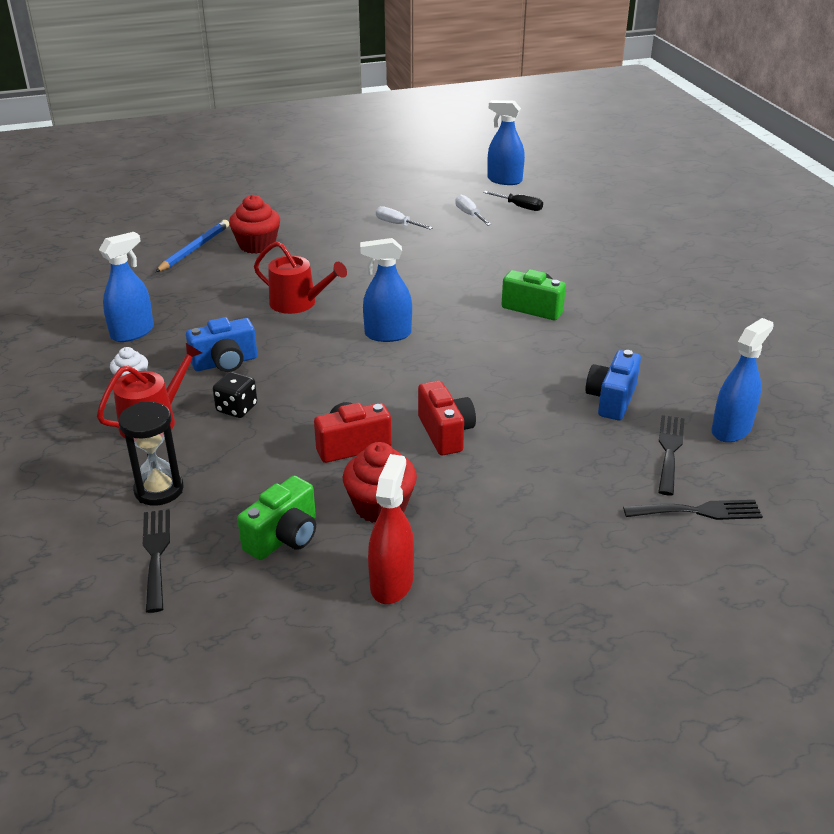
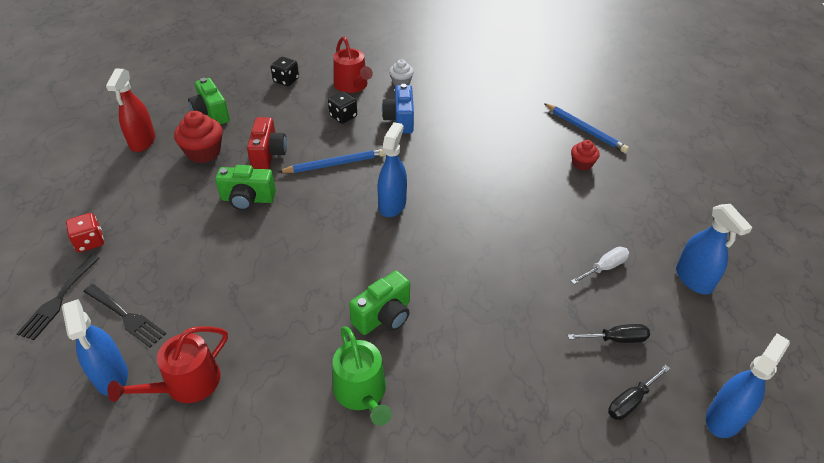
camera: 110 degrees right, 10 degrees up
(132, 332) = (462, 88): blue spray bottle -> blue spray bottle (693, 279)
(156, 554) = (236, 74): black fork -> none
(159, 490) = (286, 80): black hourglass -> black dice
(257, 245) = (582, 164): red cupcake -> red cupcake, size x0.60
(298, 303) = (467, 168): red watering can -> red watering can (186, 384)
(341, 388) = (335, 164): none -> blue pencil
(391, 583) = (142, 142): red spray bottle -> red spray bottle turned 60 degrees clockwise
(445, 433) = (247, 199): red camera -> green camera
(469, 215) = (616, 339): white screwdriver -> black screwdriver
(607, 532) = (90, 242): none -> red dice
(611, 400) = (212, 310): blue camera -> none
(613, 301) = (362, 392): none -> green watering can

